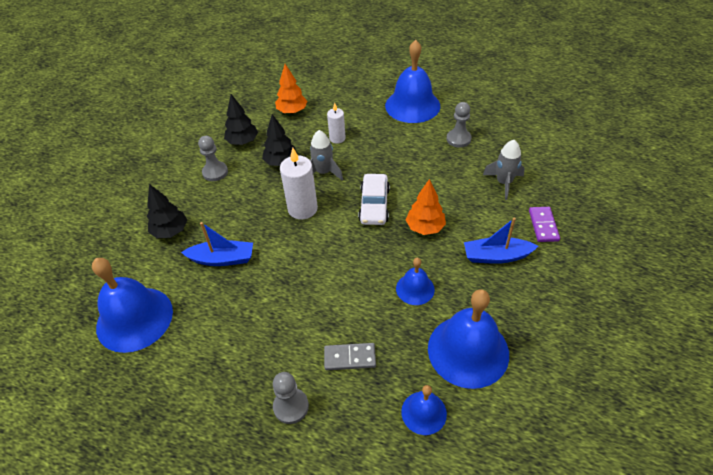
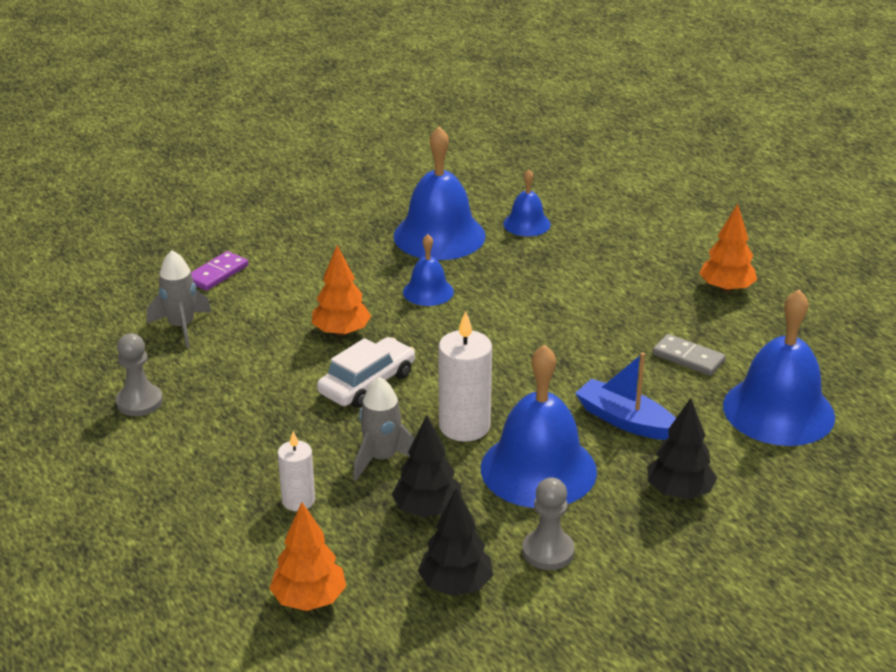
camera: 145 degrees left, 15 degrees down
(217, 430) = (726, 289): none -> orange tree
(291, 406) = (643, 273): grey pawn -> none
(350, 358) = (555, 277): grey domino -> grey domino (688, 358)
(412, 105) = (111, 489): blue bell -> blue bell (538, 469)
(496, 256) = (308, 275): blue boat -> none

